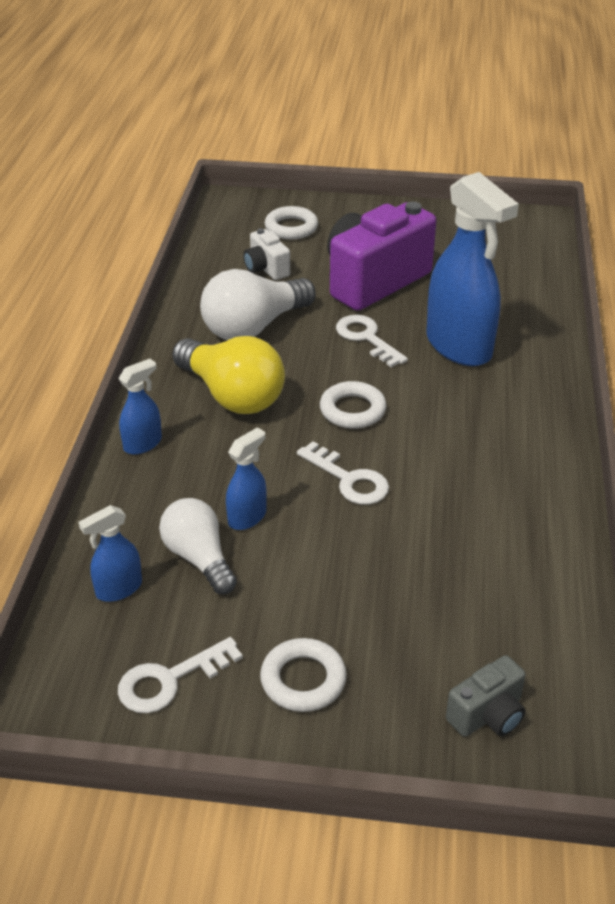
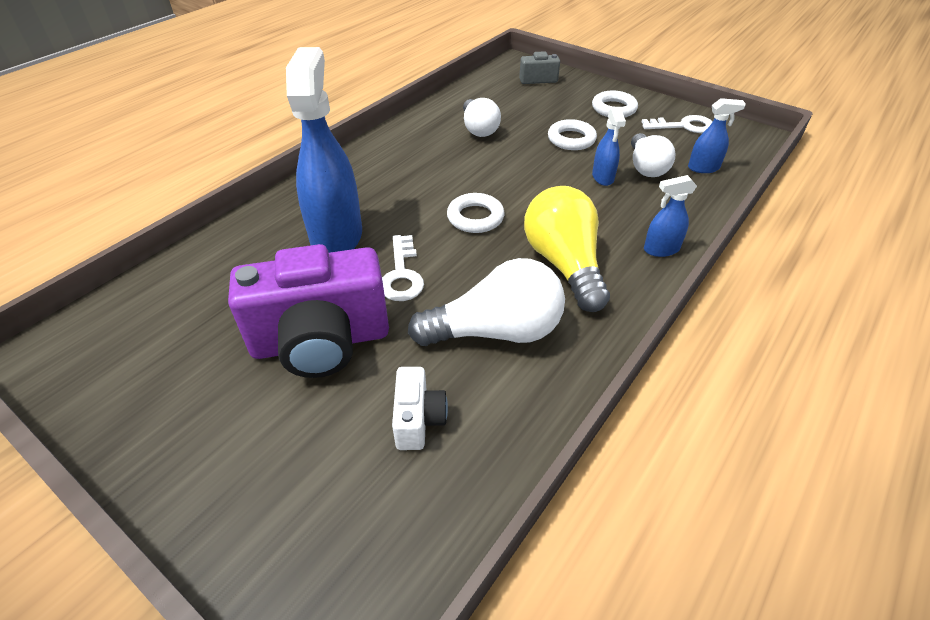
camera: 150 degrees left, 5 degrees up
(247, 517) = (603, 177): blue spray bottle -> blue spray bottle turned 75 degrees counterclockwise
(291, 228) = (317, 498): white ring -> white ring (571, 139)
(349, 479) = (519, 176): white key -> none
(467, 539) = (479, 129): none -> white light bulb

